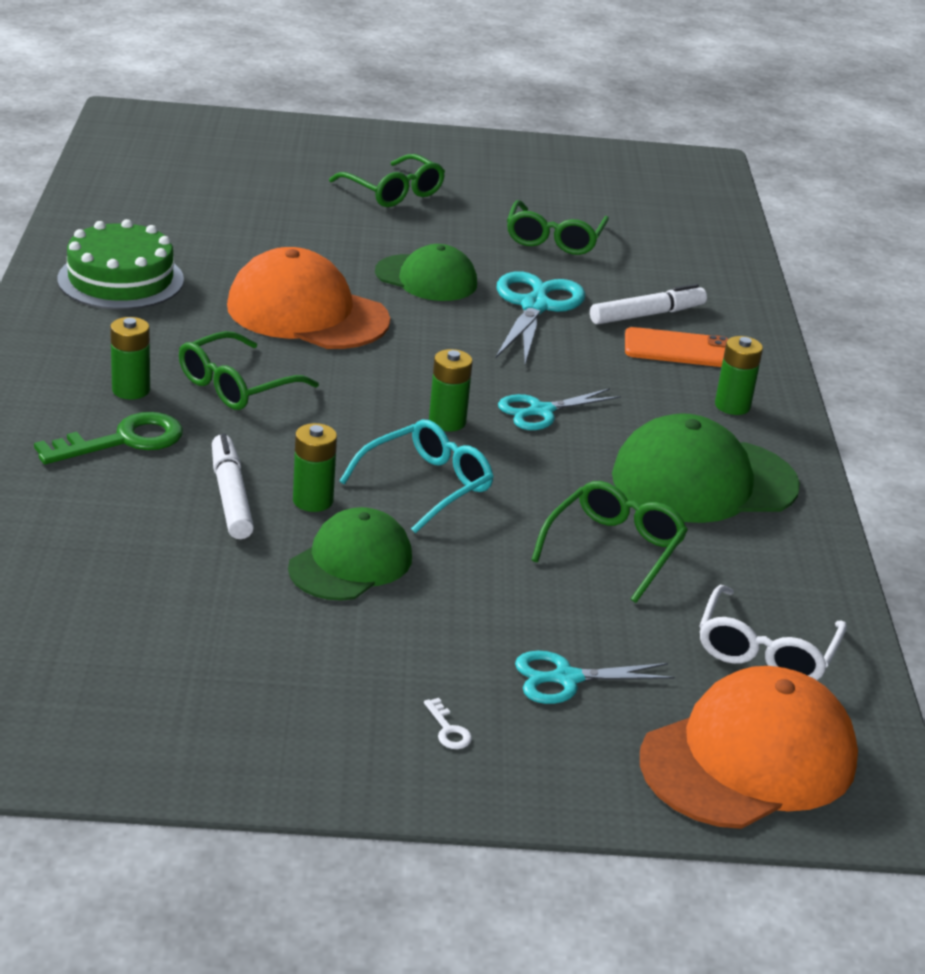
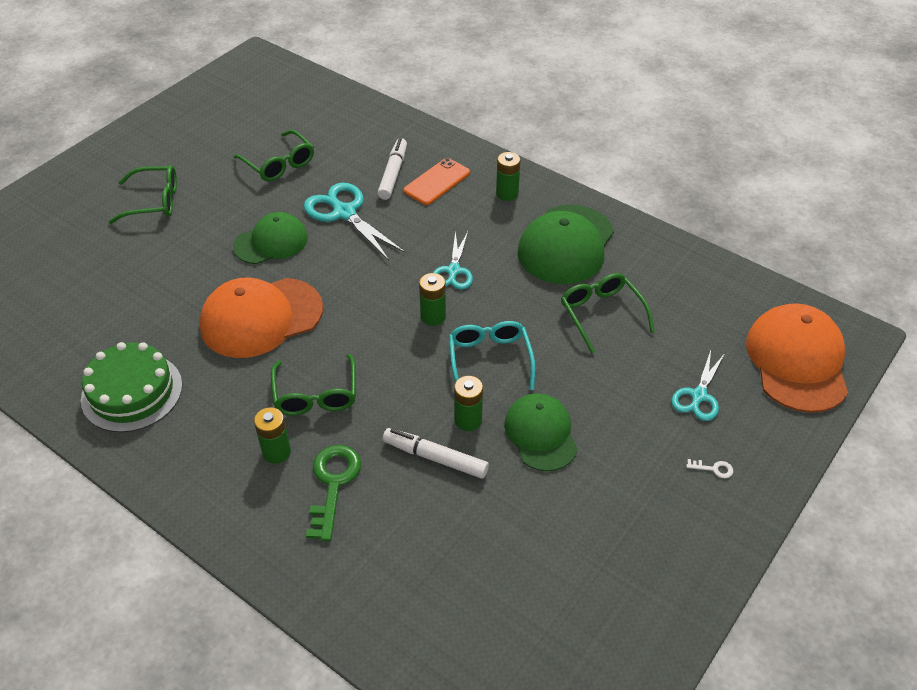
camera: 50 degrees left, 15 degrees up
(765, 651) = (720, 306): white glasses -> none

